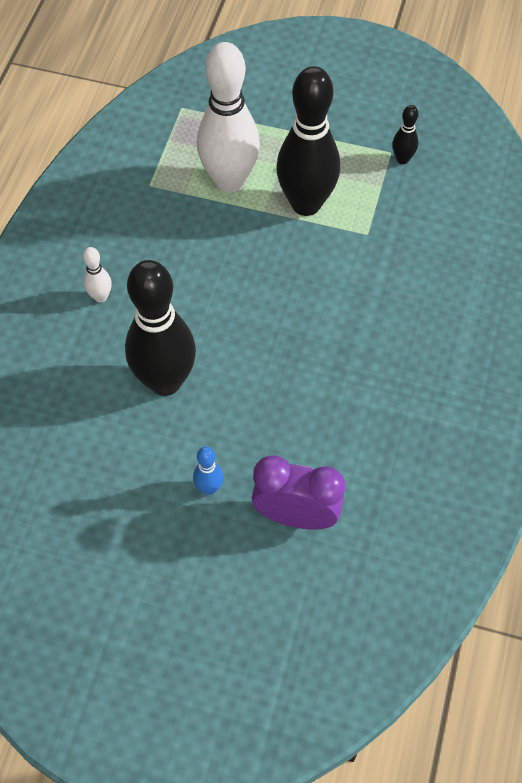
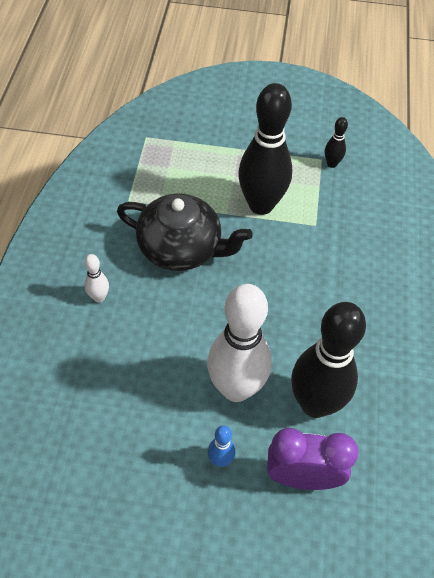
camera: 10 degrees left, 5 degrees down
(165, 381) = (166, 366): black bowling pin -> black bowling pin (315, 404)
(203, 248) = (181, 248): none -> black teapot
(229, 181) = (195, 192): white bowling pin -> white bowling pin (236, 388)

